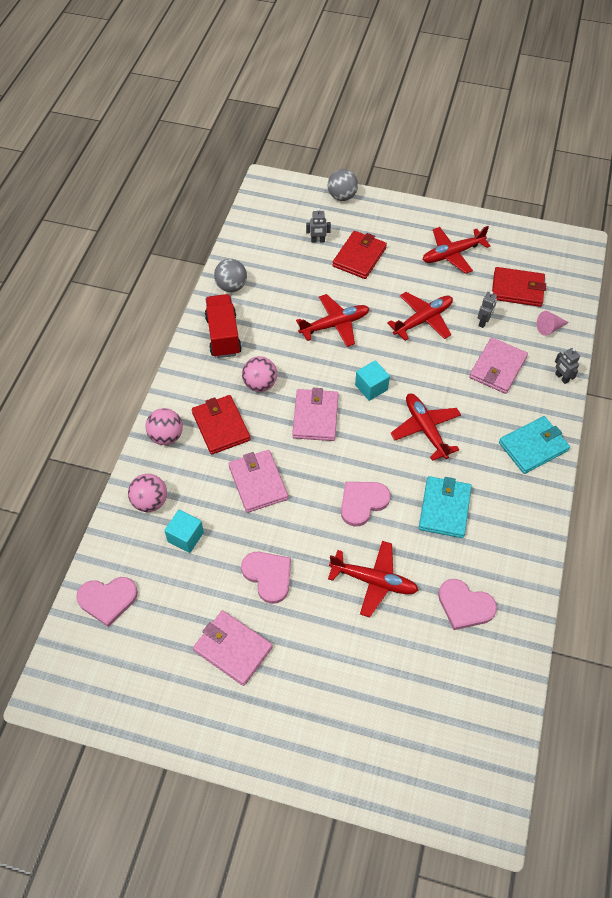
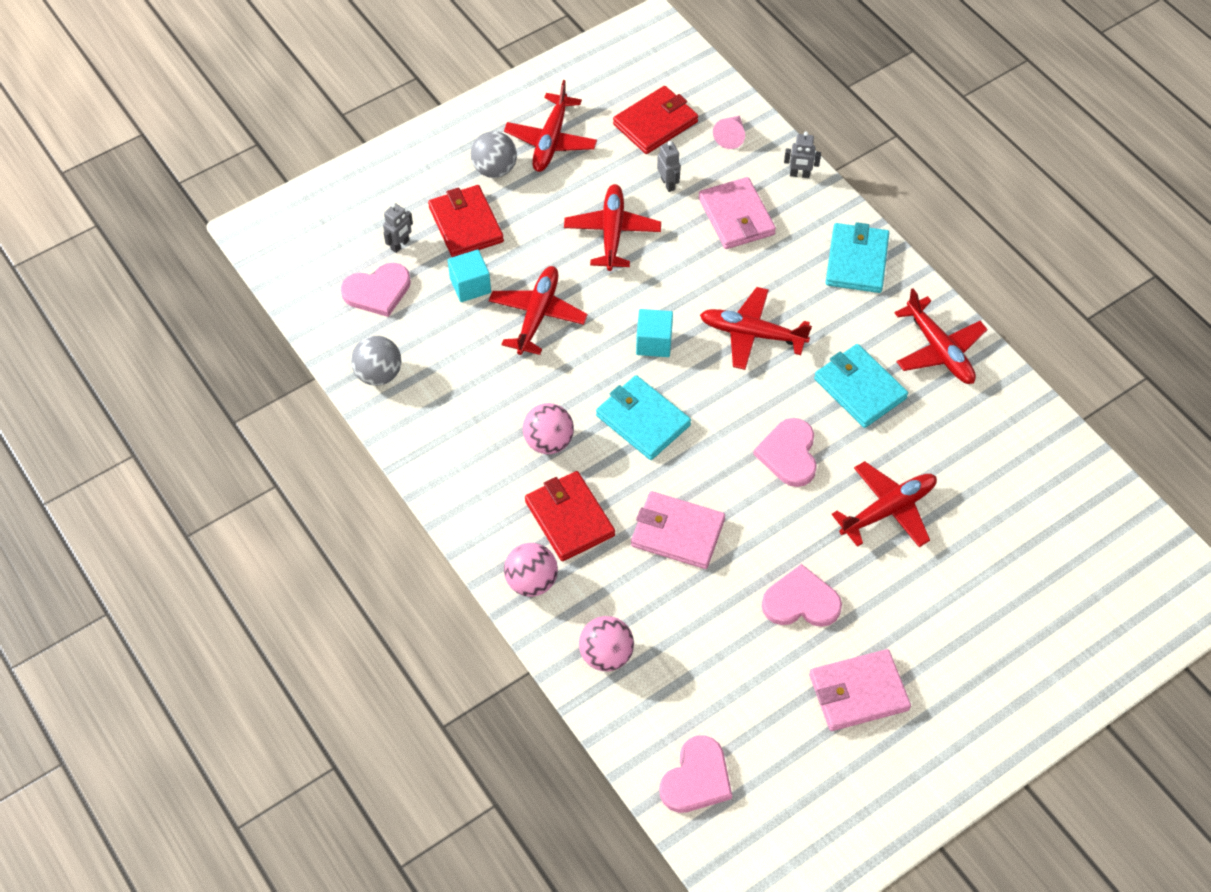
camera: 50 degrees left, 0 degrees up
(185, 537) = (684, 649): turquoise cube -> turquoise cube (470, 285)
(221, 426) = (569, 518): red wallet -> red wallet turned 45 degrees clockwise
(223, 335) = (443, 431): red truck -> none
(315, 417) = (643, 420): pink wallet -> turquoise wallet
(342, 196) = (359, 176): grey ball -> grey ball (495, 169)
(465, 606) = (980, 452): pink heart -> pink heart (377, 291)
(516, 532) = (938, 349): none -> red plane

